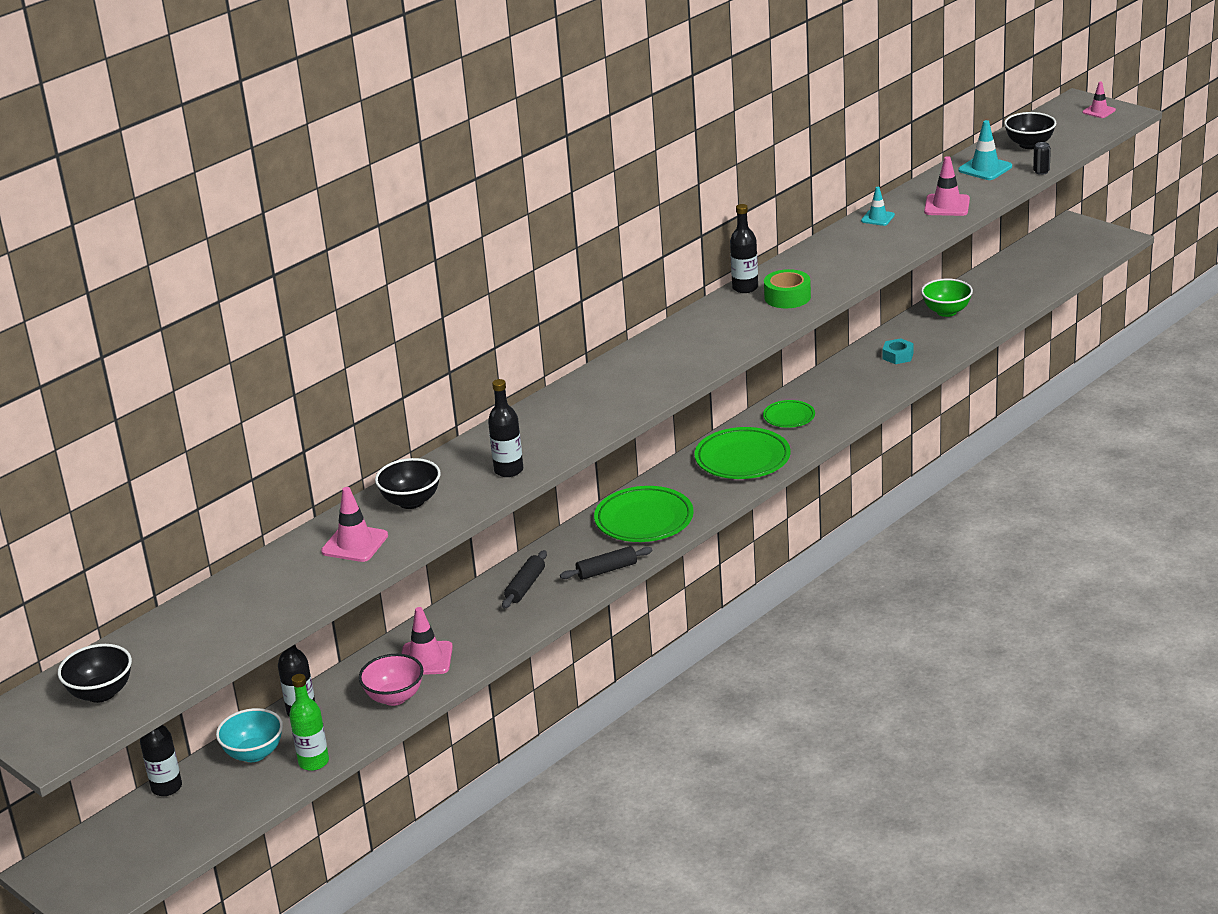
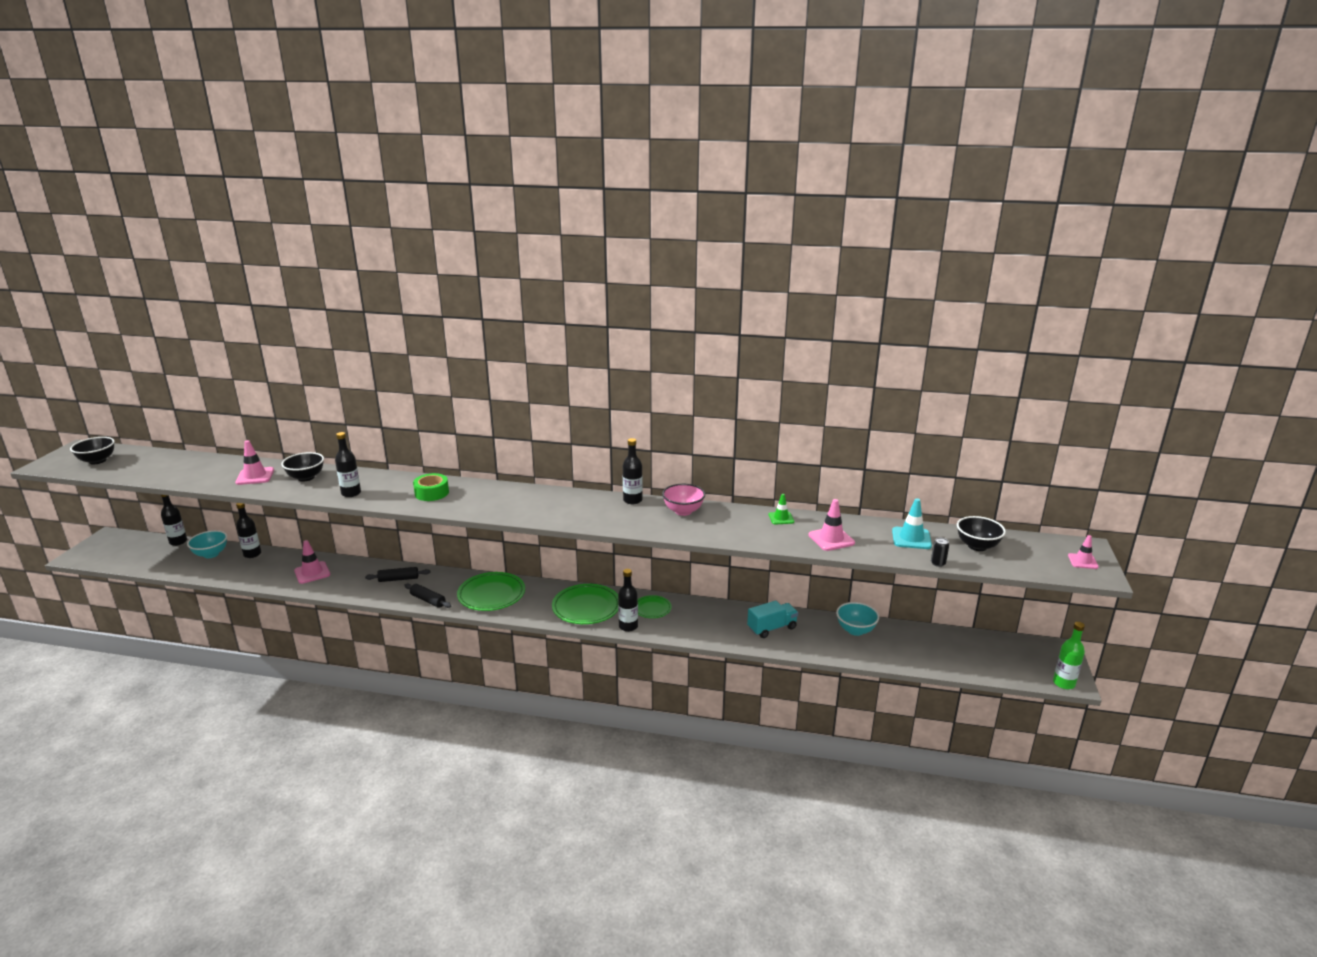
camera: 55 degrees right, 5 degrees down
(313, 762) = (205, 573): green bottle -> green bottle (1063, 683)
(394, 697) = (271, 576): pink bowl -> pink bowl (683, 511)
(787, 297) = (632, 517): green tape -> green tape (432, 493)
(809, 441) = (628, 626): none -> black bottle
(877, 218) = (781, 518): turquoise traffic cone -> green traffic cone
(898, 356) = (772, 628): turquoise nut -> turquoise truck
(946, 311) = (855, 630): green bowl -> turquoise bowl

